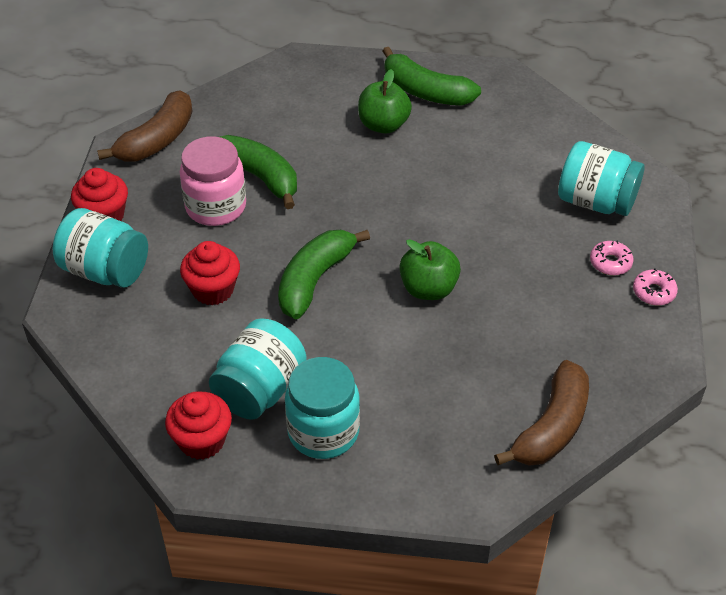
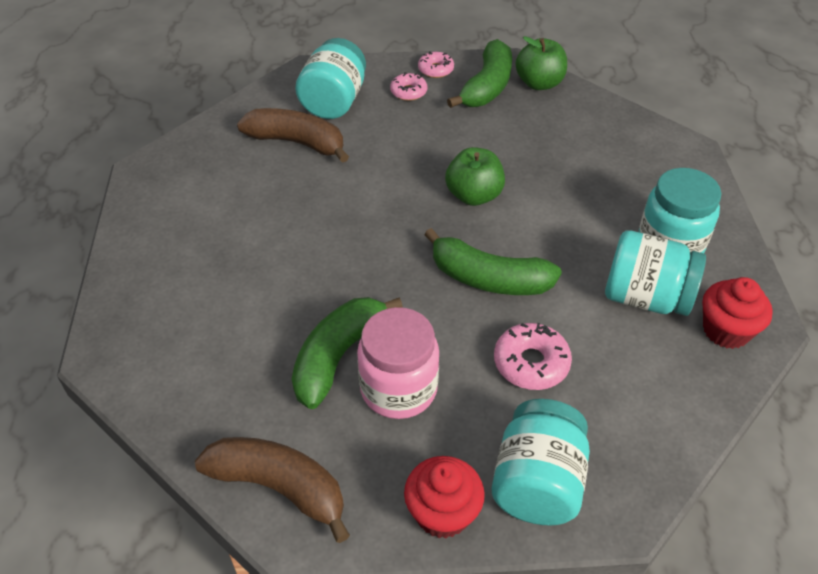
camera: 100 degrees left, 0 degrees up
(213, 290) = (531, 363): red cupcake -> pink donut
(383, 125) = (234, 255): green apple -> green apple (539, 83)
(425, 91) = (173, 227): green banana -> green banana (487, 87)
(551, 427) = (597, 115): brown banana -> brown banana (297, 142)

